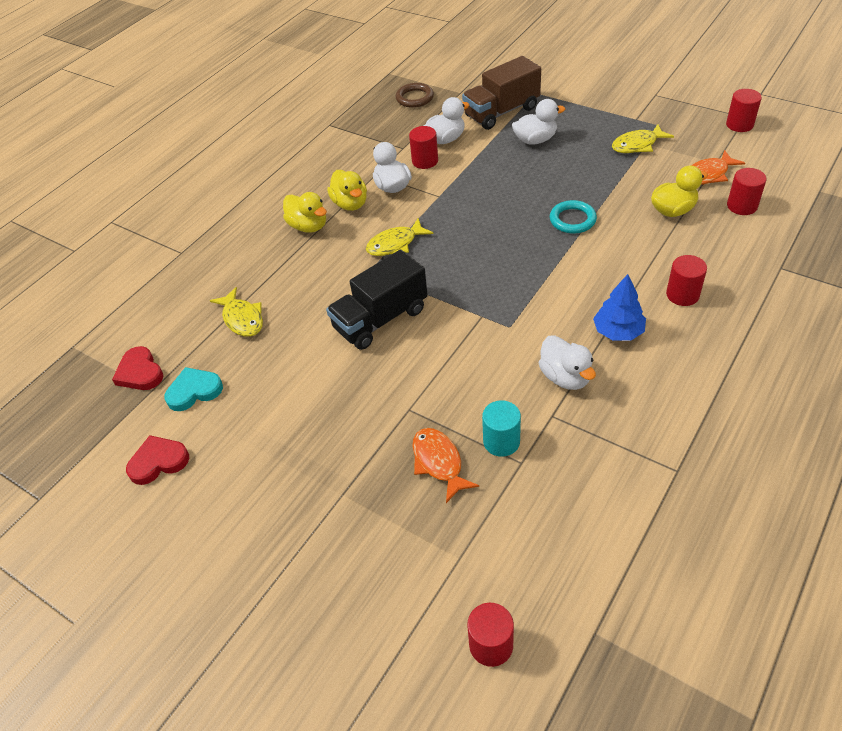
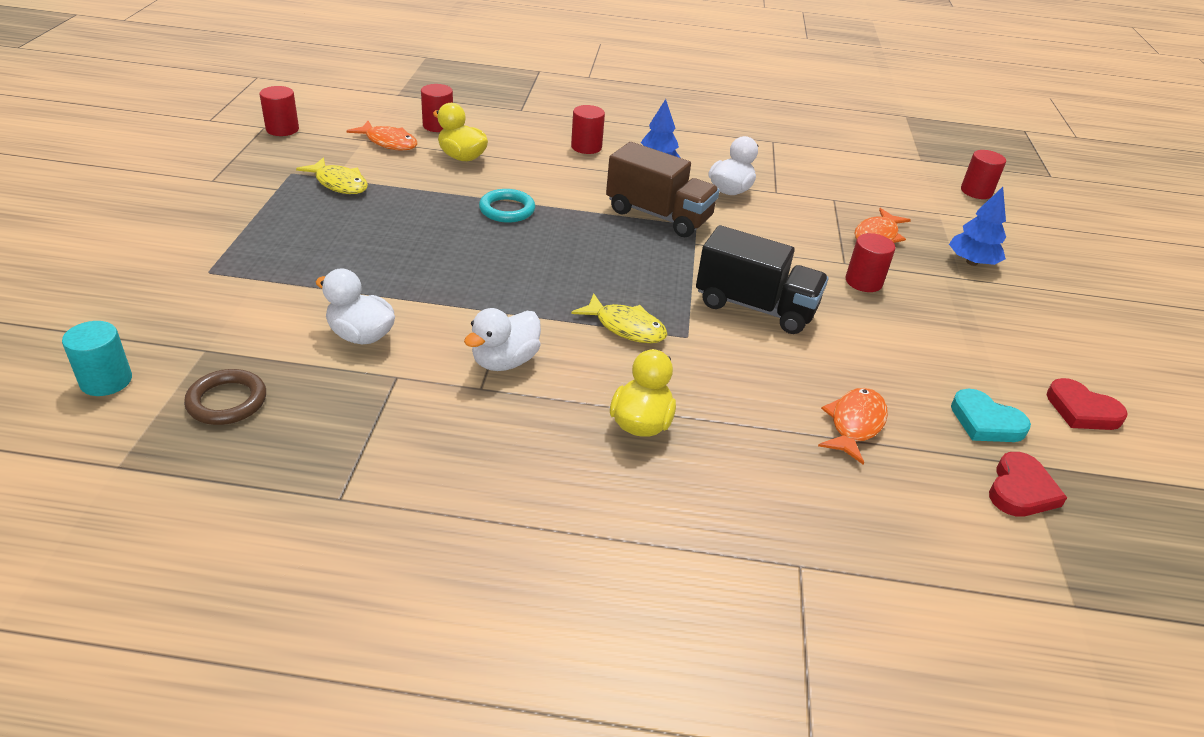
camera: 125 degrees left, 10 degrees down
(242, 319) = (854, 424): yellow fish -> orange fish
(350, 204) = (566, 393): yellow duck -> none
(359, 522) = (972, 262): none -> blue tree
(425, 161) = (427, 344): red cylinder -> red cylinder (863, 282)
(501, 112) = (269, 295): brown truck -> brown truck (658, 215)
(501, 441) = (825, 210): turquoise cylinder -> turquoise cylinder (106, 381)
(535, 140) = (344, 255): white duck -> none

